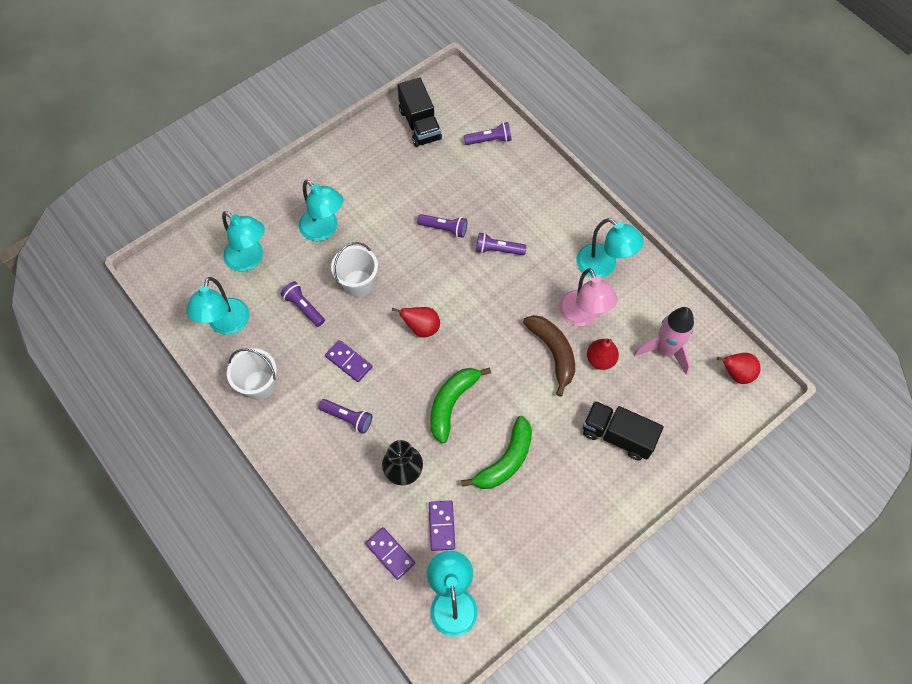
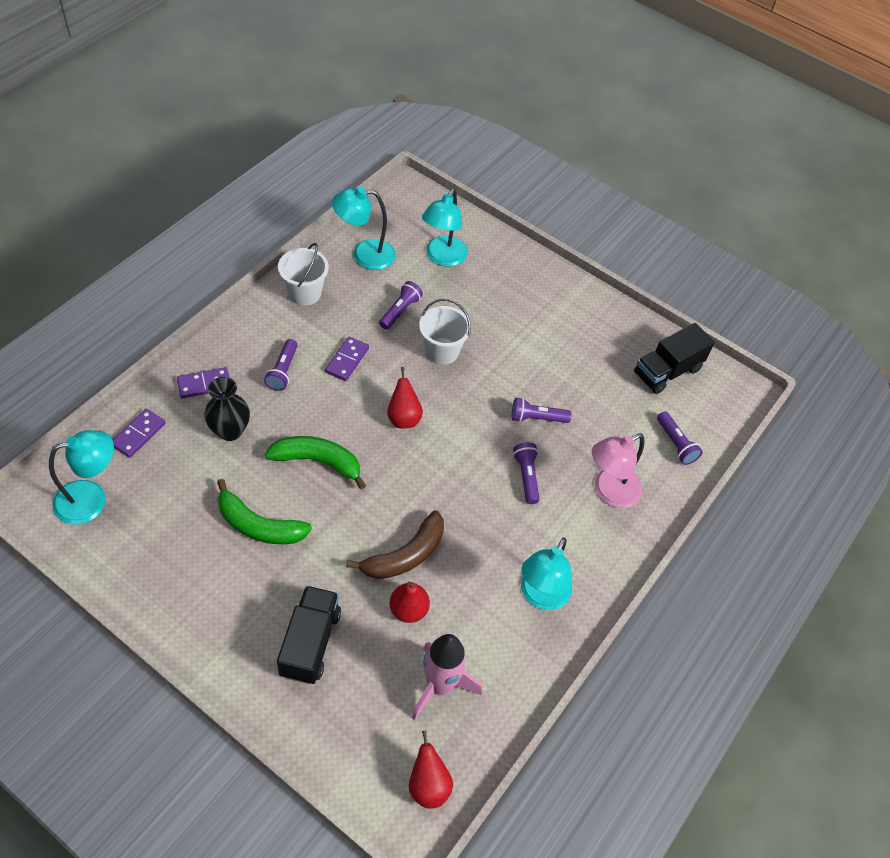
camera: 70 degrees right, 10 degrees down
(324, 230) = (497, 310): turquoise lamp -> none
(441, 526) = (173, 475): purple domino -> purple domino (204, 384)
(444, 228) = (537, 418): purple flashlight -> purple flashlight turned 90 degrees clockwise
(582, 316) = (463, 581): pink lamp -> pink lamp (609, 492)

